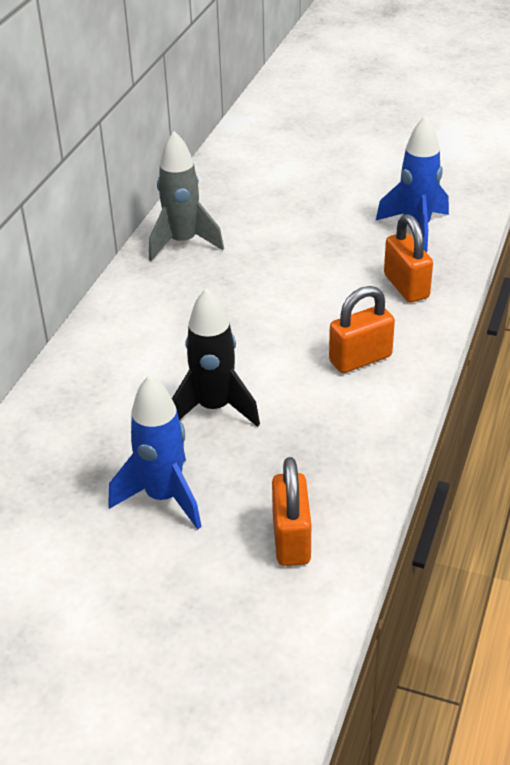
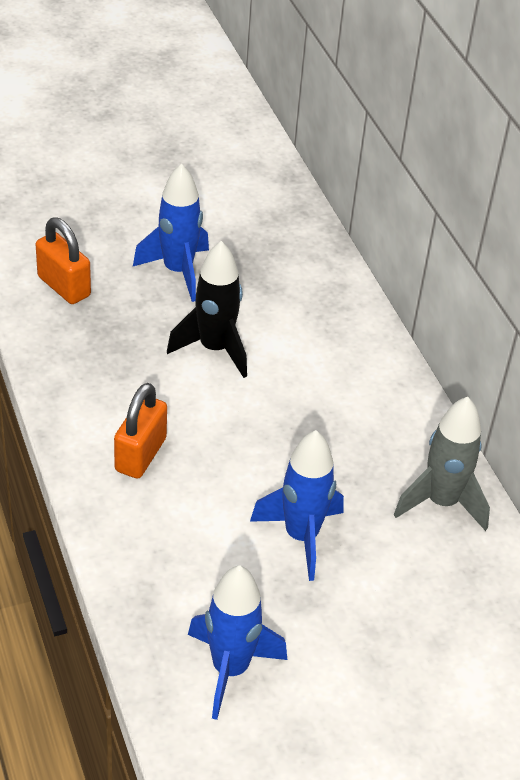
camera: 135 degrees right, 5 degrees up
(298, 265) = (301, 536): none -> blue rocket
(406, 286) = (169, 567): orange padlock -> none

